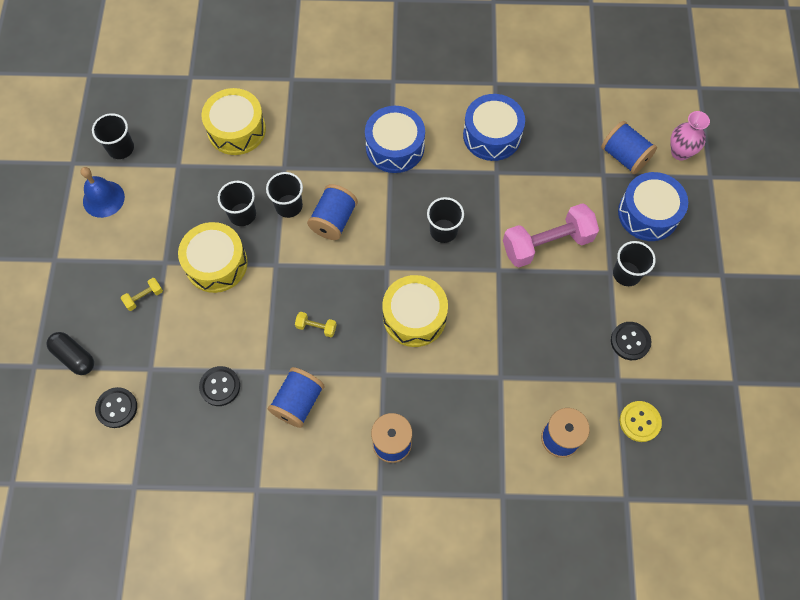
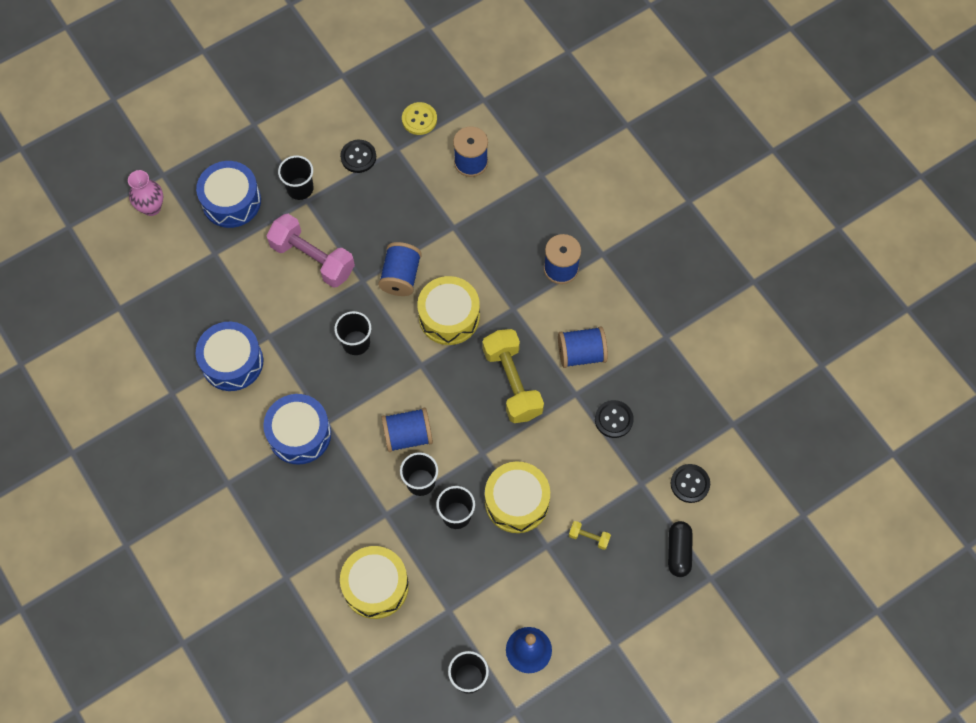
camera: 125 degrees left, 0 degrees up
(316, 327) = (512, 383): yellow dumbbell -> yellow dumbbell, size x2.34
(624, 156) = (184, 247): blue spool -> blue spool (401, 276)

